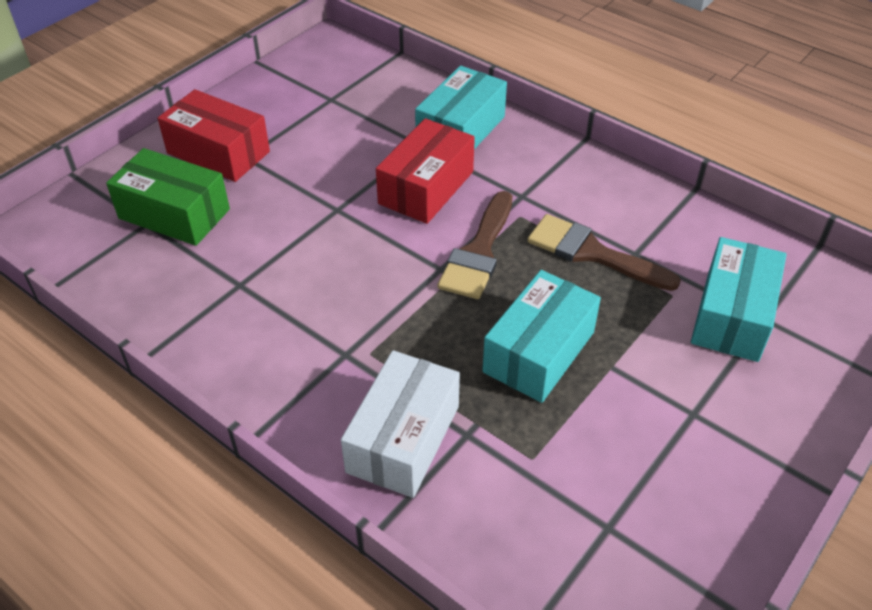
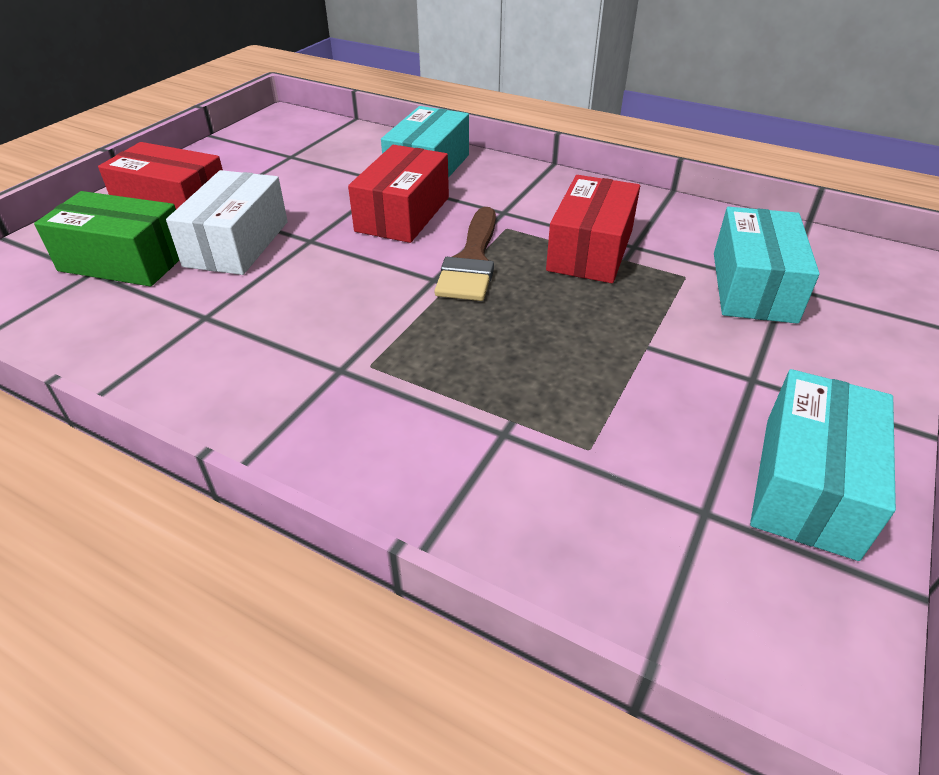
camera: 10 degrees left, 5 degrees down
(403, 439) = (427, 448): white box -> white box (237, 243)
(539, 352) = (563, 341): turquoise box -> turquoise box (809, 485)
(592, 253) = (590, 250): brown brush -> red box

